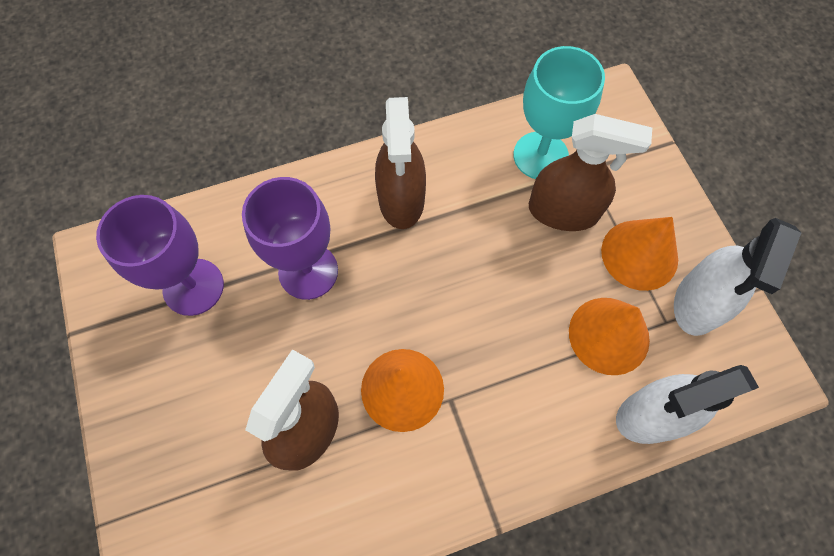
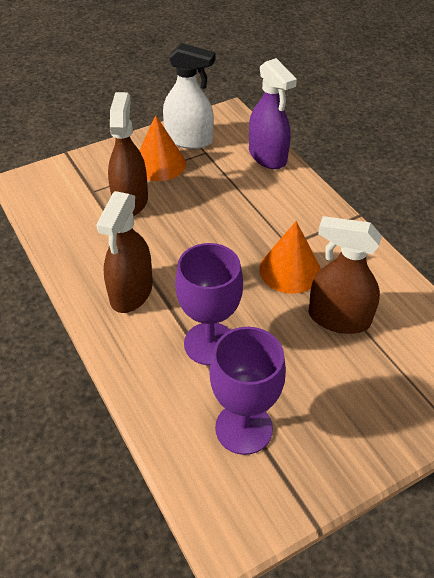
camera: 100 degrees left, 20 degrees down
(401, 199) = (131, 292): brown spray bottle -> brown spray bottle turned 120 degrees clockwise
(540, 155) = (82, 215): turquoise goblet -> none
(609, 335) = (221, 175): orange cone -> none
(652, 415) = (267, 156): white spray bottle -> purple spray bottle

